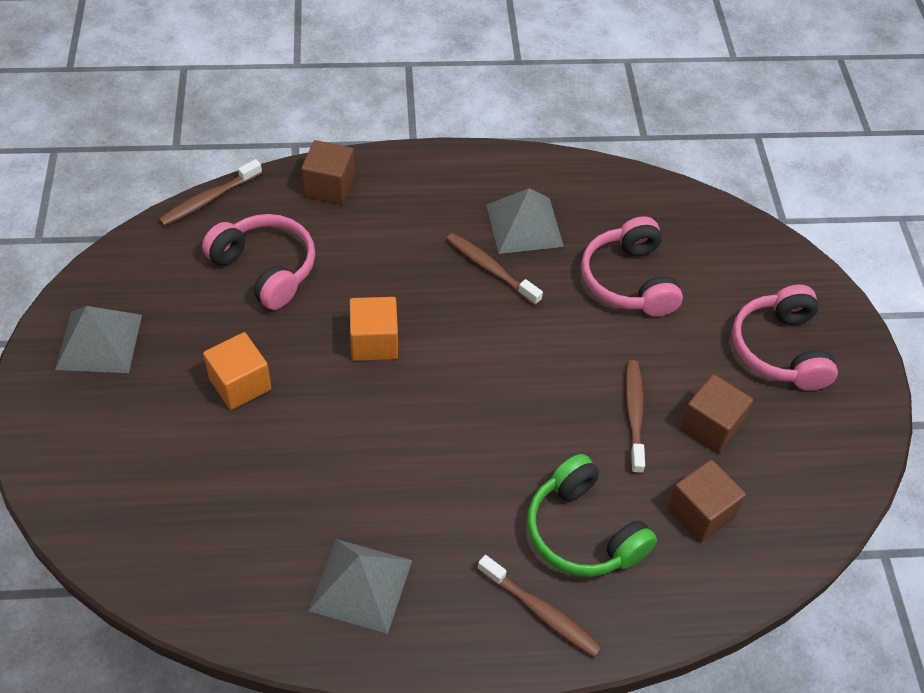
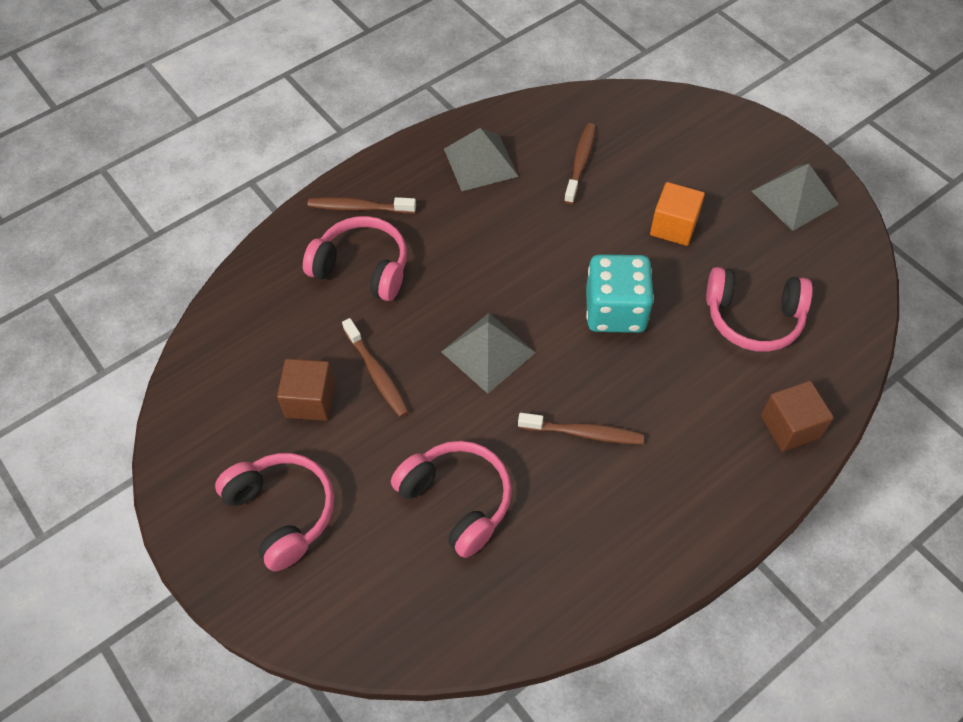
camera: 150 degrees right, 5 degrees up
(208, 199) = (864, 348): brown toothbrush -> brown toothbrush (580, 162)
(374, 342) = (615, 311): orange cube -> turquoise dice
(524, 225) = (592, 501): grey pyramid -> grey pyramid (488, 352)
(583, 532) = (362, 268): green headphones -> pink headphones
(700, 513) = (285, 328): brown cube -> none

